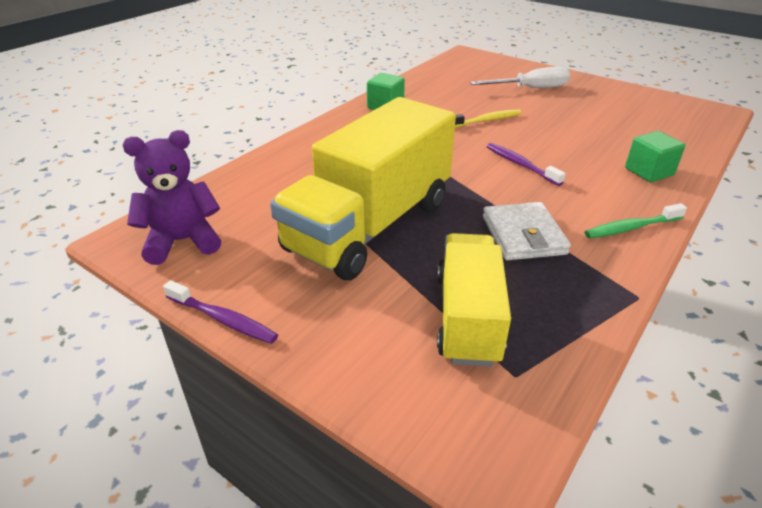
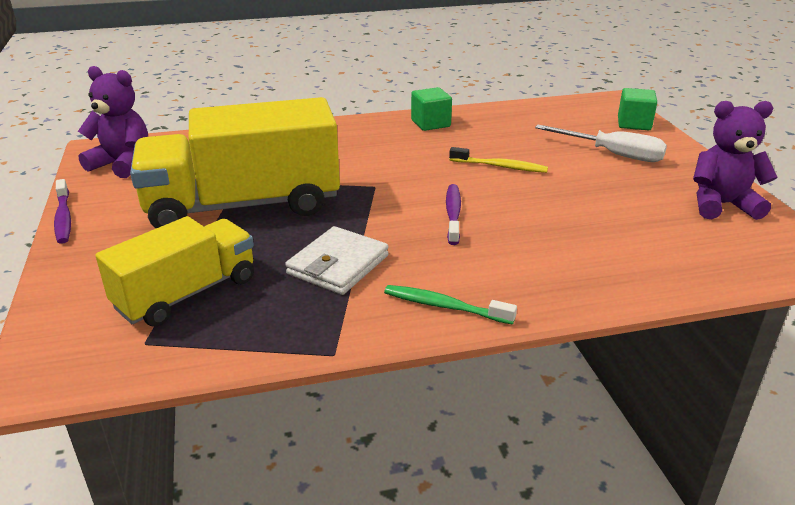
camera: 40 degrees right, 5 degrees down
(633, 99) = (721, 205): none -> purple teddy bear
(649, 172) = (574, 274): green cube -> green cube (634, 124)

